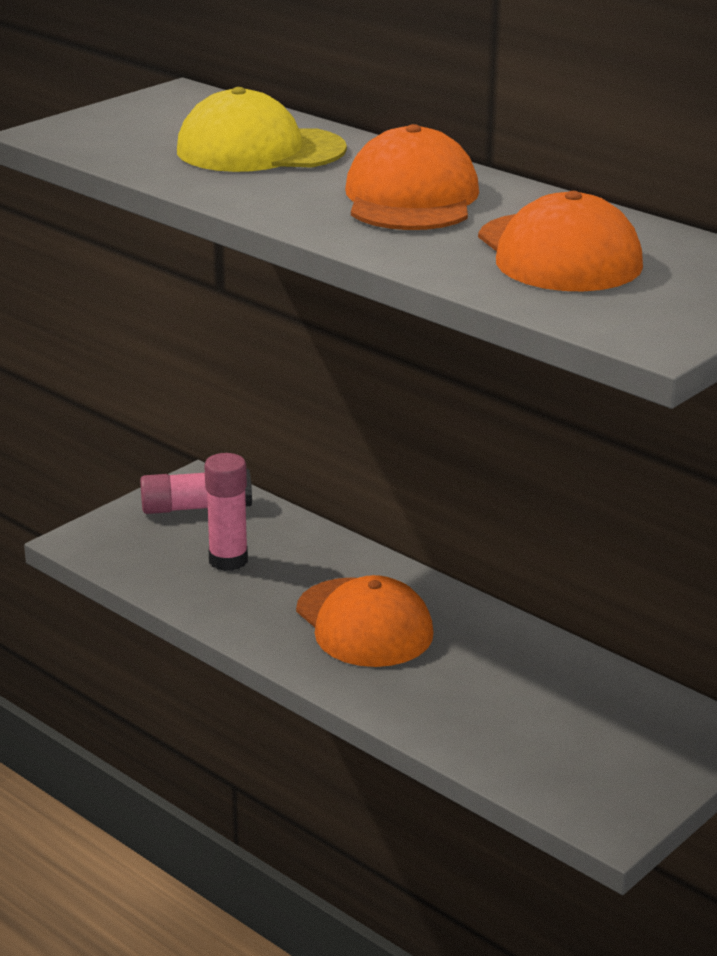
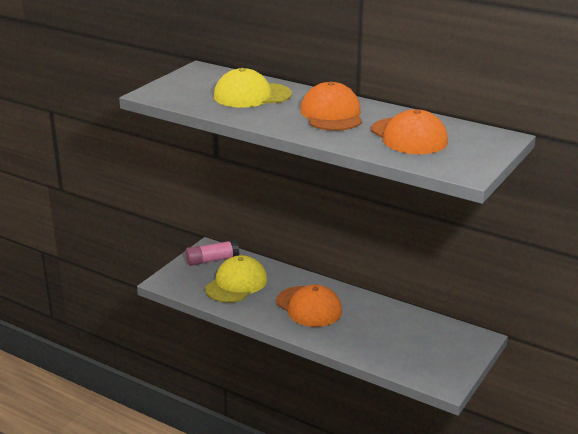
camera: 10 degrees left, 0 degrees up
(228, 560) = (236, 284): pink glue stick -> yellow cap

